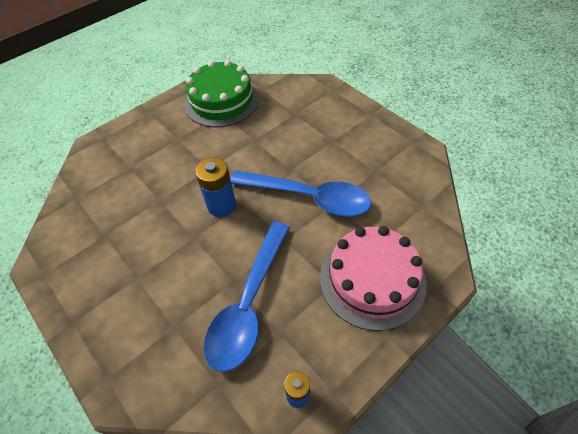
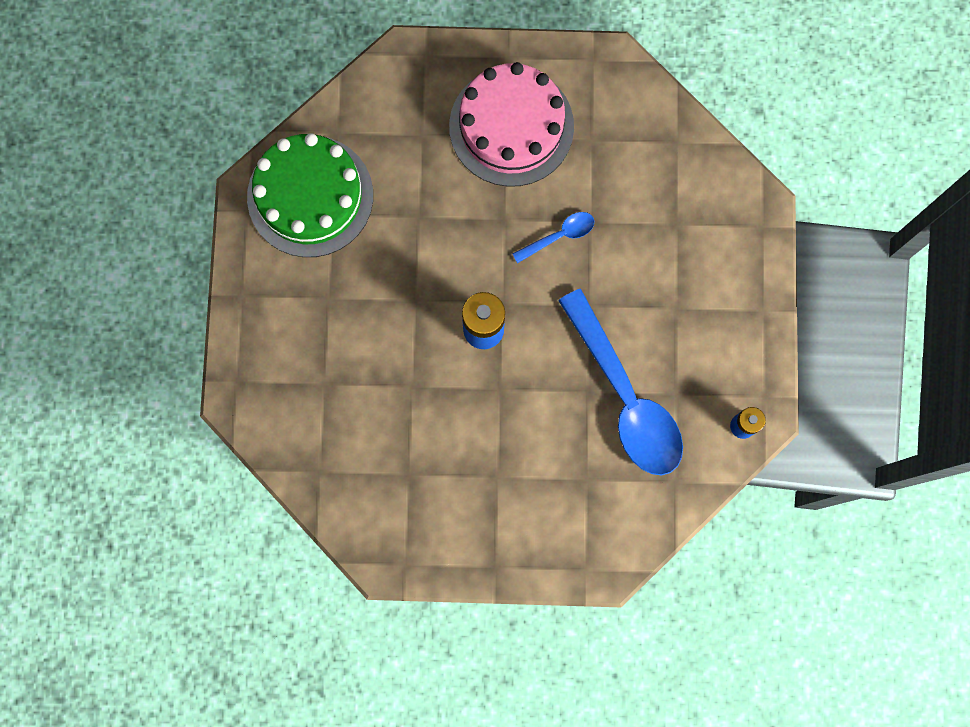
camera: 50 degrees left, 25 degrees up
(308, 197) = (559, 236): blue spoon -> blue spoon, size x0.44
(372, 280) = (704, 270): pink cake -> pink cake (511, 126)

